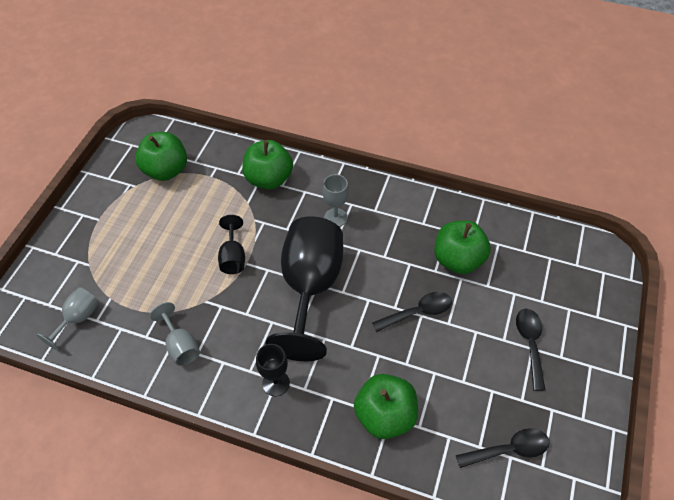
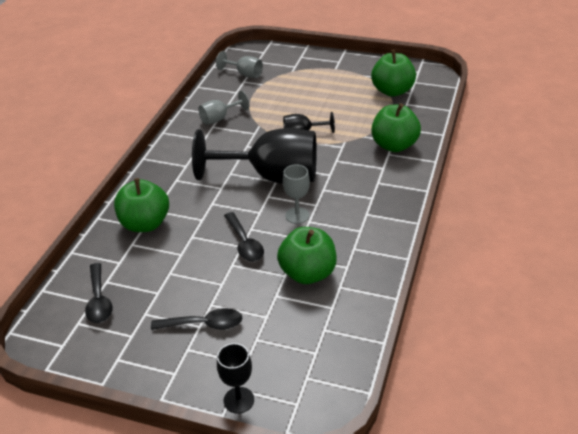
camera: 90 degrees right, 15 degrees down
(276, 383) = (182, 165): black goblet -> black goblet (239, 400)
(335, 217) = (353, 188): grey goblet -> grey goblet (297, 215)

